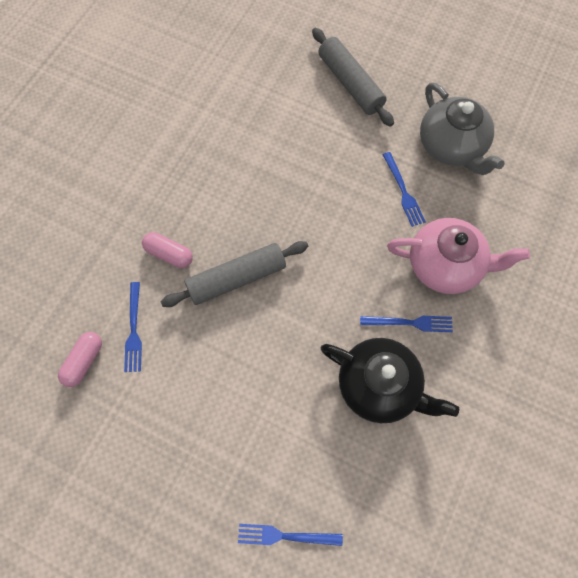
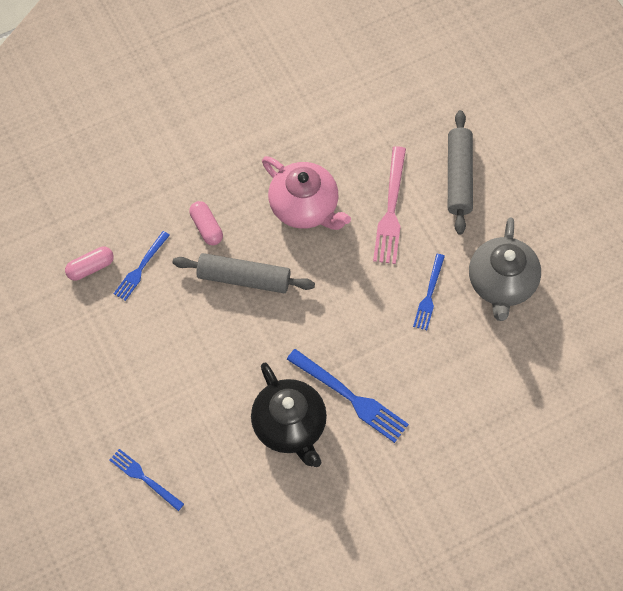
camera: 35 degrees right, 5 degrees down
(317, 141) = (391, 210): none -> pink fork
(410, 323) = (350, 397): blue fork -> blue fork, size x1.60
(445, 265) = (415, 373): pink teapot -> pink teapot (305, 207)

